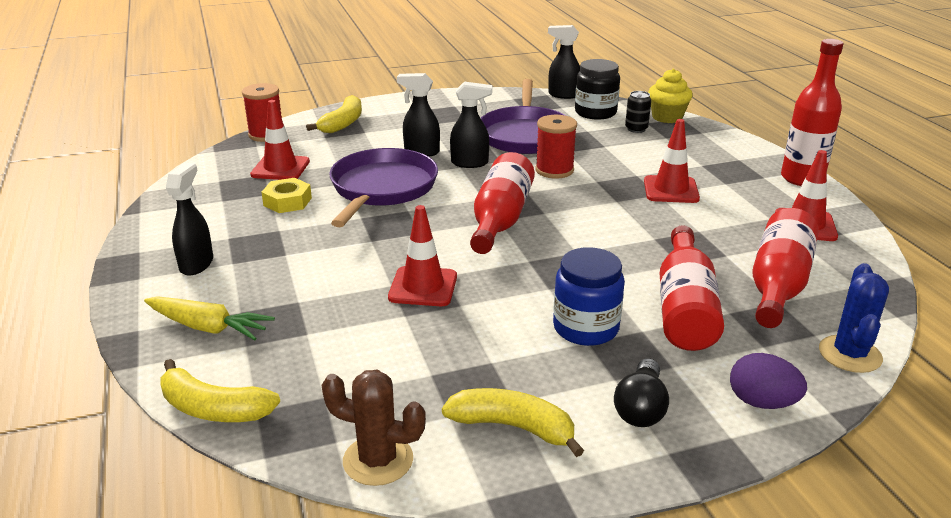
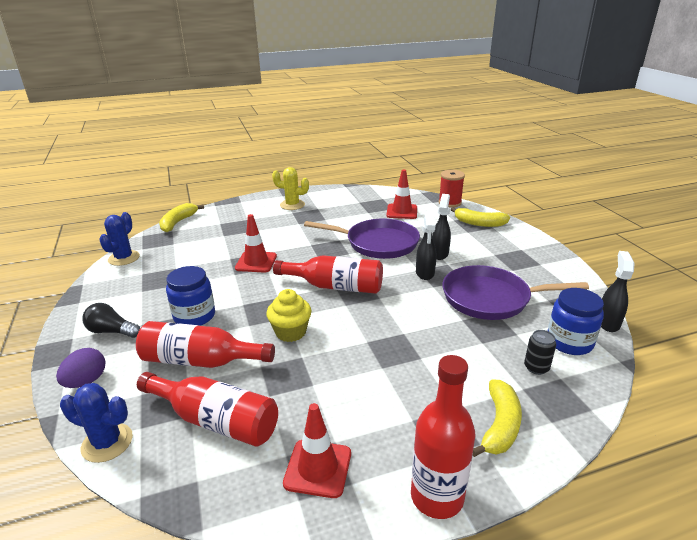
camera: 90 degrees right, 0 degrees up
(197, 264) = (292, 205): black spray bottle -> yellow cactus
(208, 327) = (237, 214): yellow carrot -> none
(287, 201) = (358, 218): yellow nut -> none
(378, 460) = (124, 258): brown cactus -> blue cactus
(513, 427) = (123, 290): yellow banana -> yellow banana (500, 425)
(554, 170) = (420, 311): red spool -> none
(595, 112) = (569, 342): black jar -> blue jar
(667, 117) = (586, 396): yellow cupcake -> yellow cupcake (290, 332)
(671, 190) = (391, 376): red traffic cone -> none

